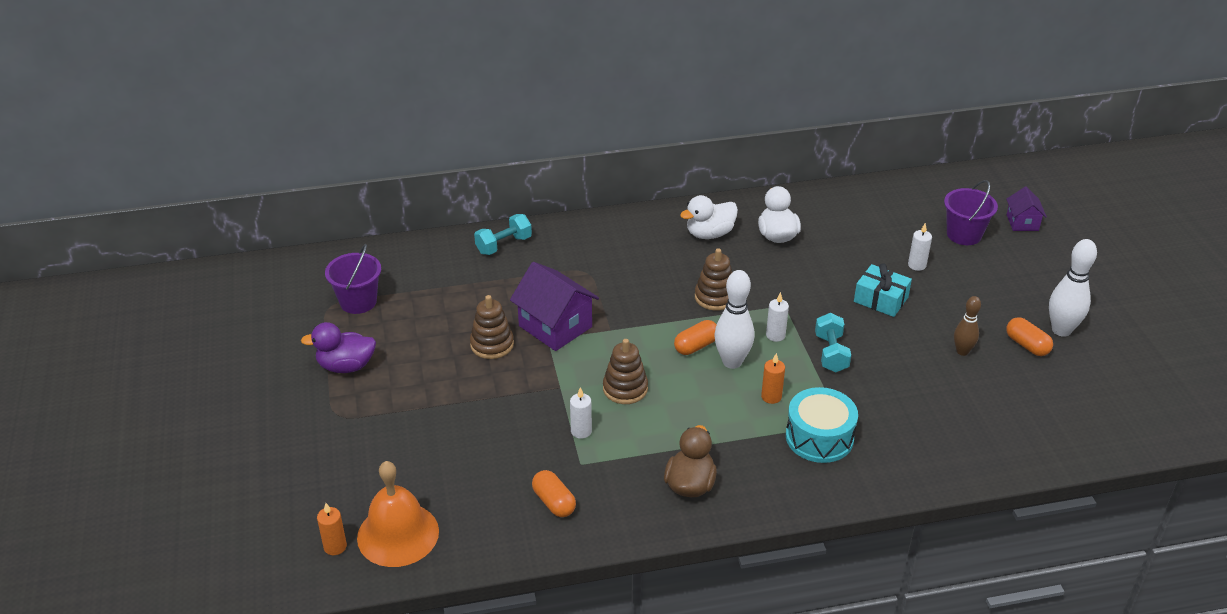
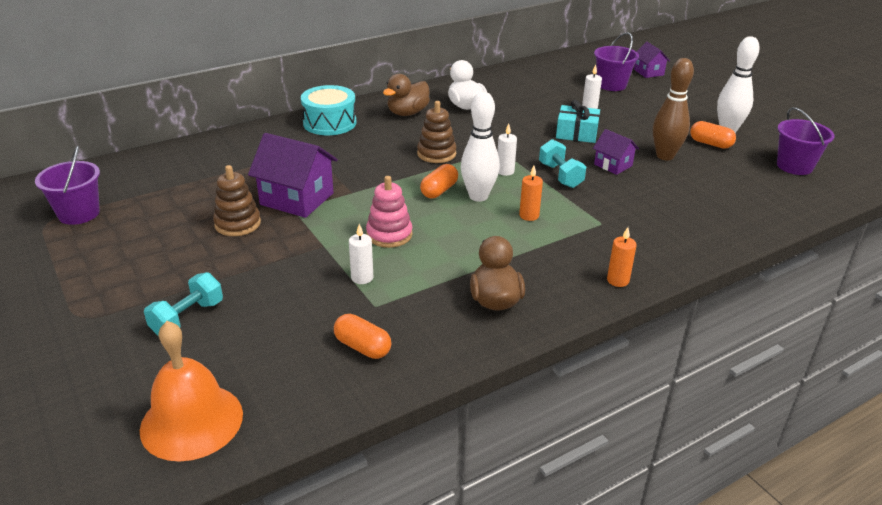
camera: 20 degrees left, 5 degrees down
(335, 546) = (114, 454): orange candle -> orange candle (618, 280)
(346, 366) = (80, 270): purple duck -> none
(503, 245) = (219, 147): turquoise dumbbell -> turquoise dumbbell (187, 318)
(625, 388) = (389, 234): brown stacking toy -> pink stacking toy
(709, 234) = (407, 113): white duck -> brown duck
(819, 437) = (591, 238): turquoise drum -> turquoise drum (329, 123)
(896, 351) = (613, 165): none -> purple house
(962, 351) = (665, 156): brown bowling pin -> brown bowling pin, size x1.62
(1105, 397) = (794, 166): none -> purple bucket

